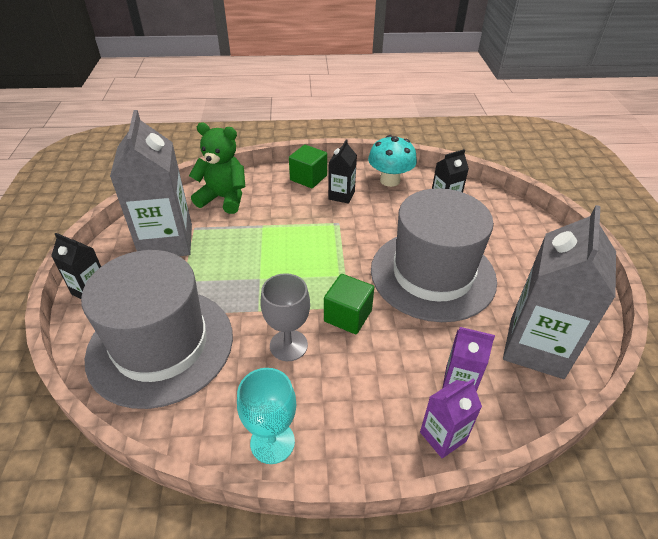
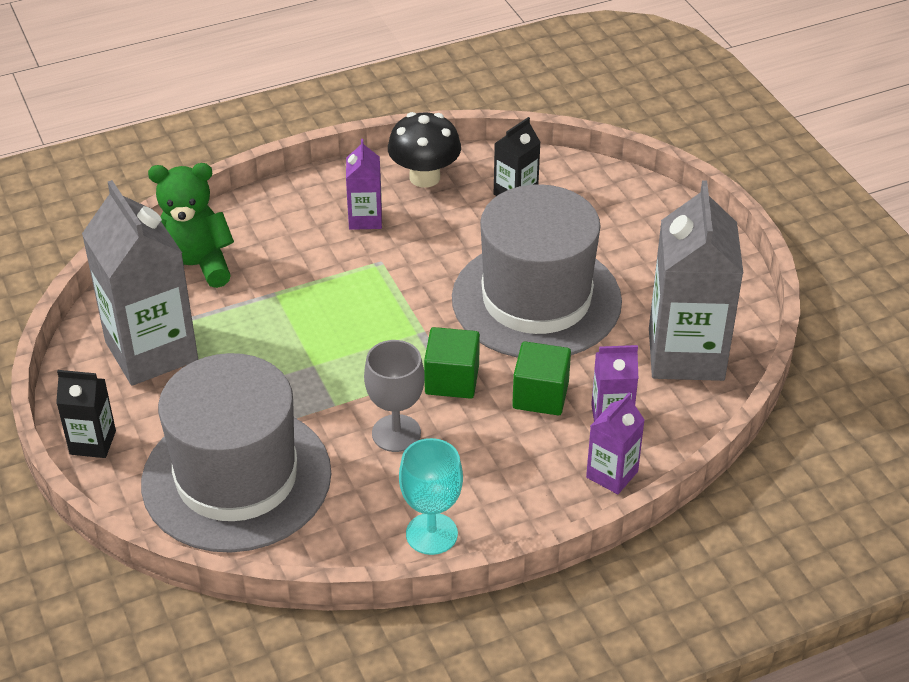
camera: 20 degrees left, 0 degrees up
(308, 178) = (302, 202): green cube -> green cube (540, 395)
(341, 195) = (365, 219): black carton -> purple carton
(390, 180) = (424, 177): turquoise mushroom -> black mushroom

